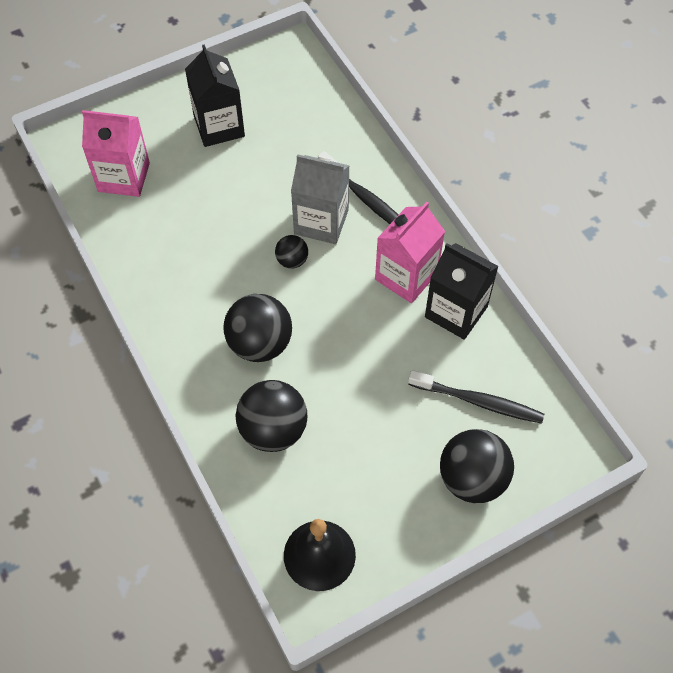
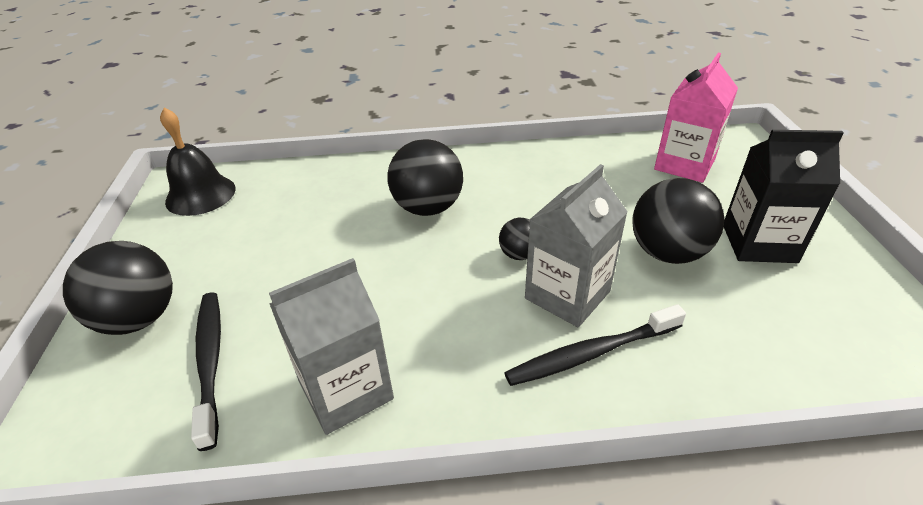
camera: 115 degrees right, 20 degrees down
(273, 430) = (332, 196): black ball -> black ball (667, 252)
(406, 276) = (436, 354): pink carton -> none
(456, 312) = (346, 390): black carton -> grey carton
(478, 401) = (210, 362): black toothbrush -> black toothbrush turned 120 degrees clockwise

